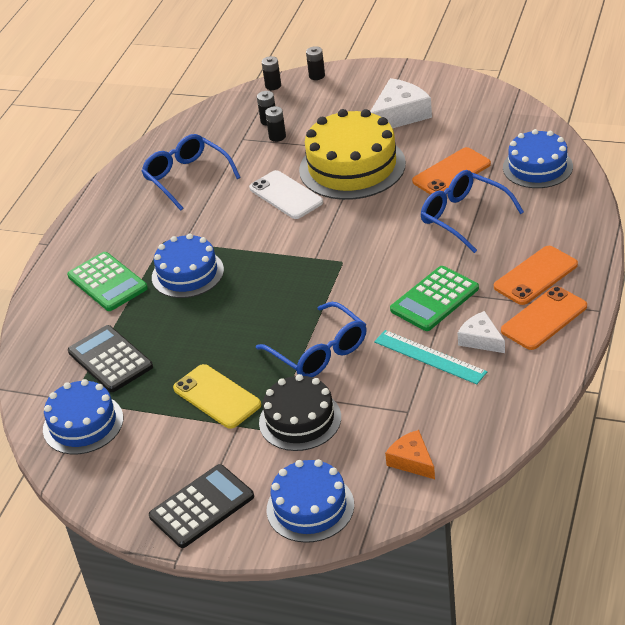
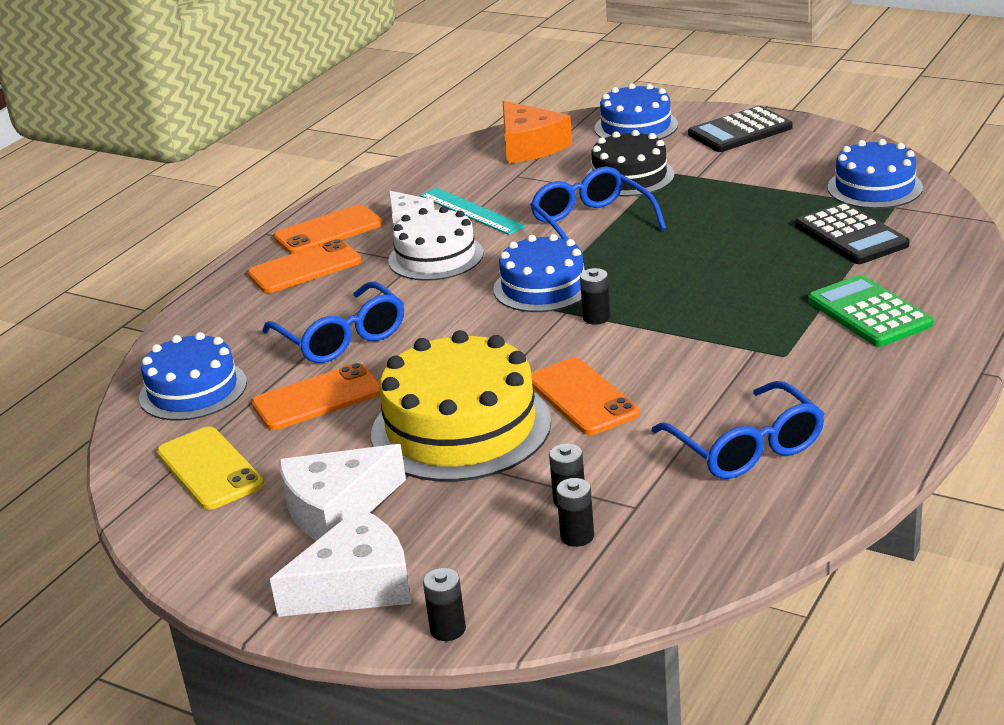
camera: 170 degrees left, 10 degrees down
(187, 273) = (749, 312): blue cake -> blue cake (543, 287)
(217, 397) = (718, 197): yellow phone -> yellow phone (209, 469)
(273, 86) = (547, 620): black battery -> black battery (596, 318)
(286, 195) = (582, 397): white phone -> orange phone
(368, 85) = (356, 585): none -> white cheese
(412, 461) = (529, 146): orange cheese -> orange cheese, size x1.67
(434, 299) = (436, 257): green calculator -> white cake

